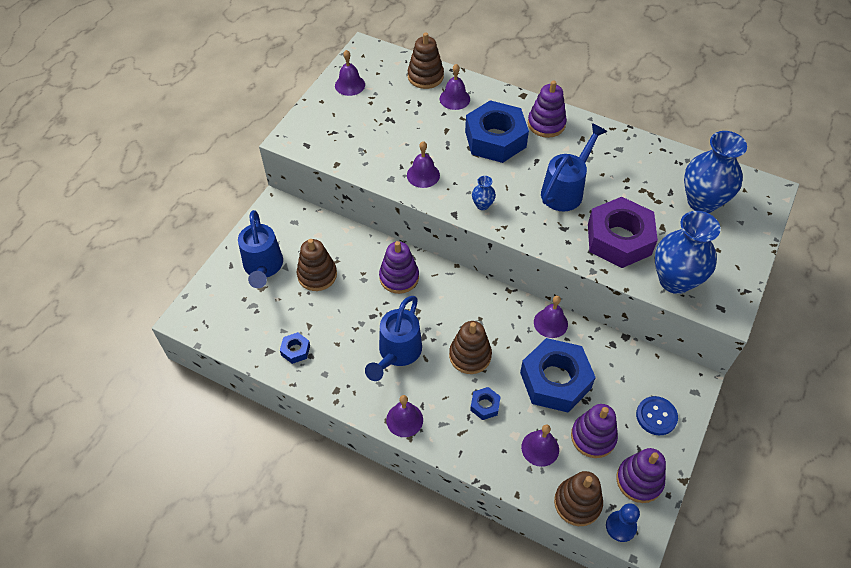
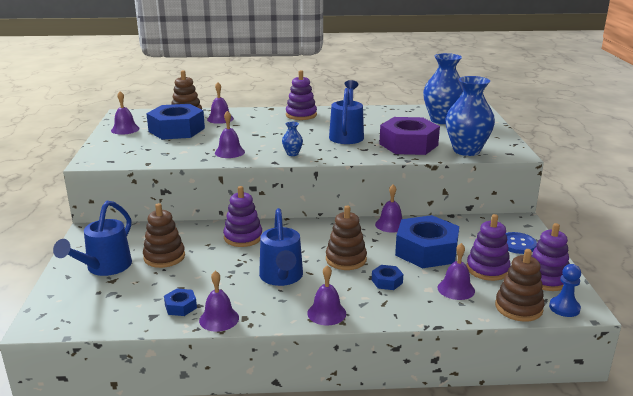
camera: 30 degrees left, 30 degrees down
(263, 267) = (104, 268): blue watering can -> blue watering can turned 60 degrees clockwise
(316, 381) = (219, 319): none -> purple bell
(495, 139) = (270, 127): blue nut -> blue nut (176, 130)

